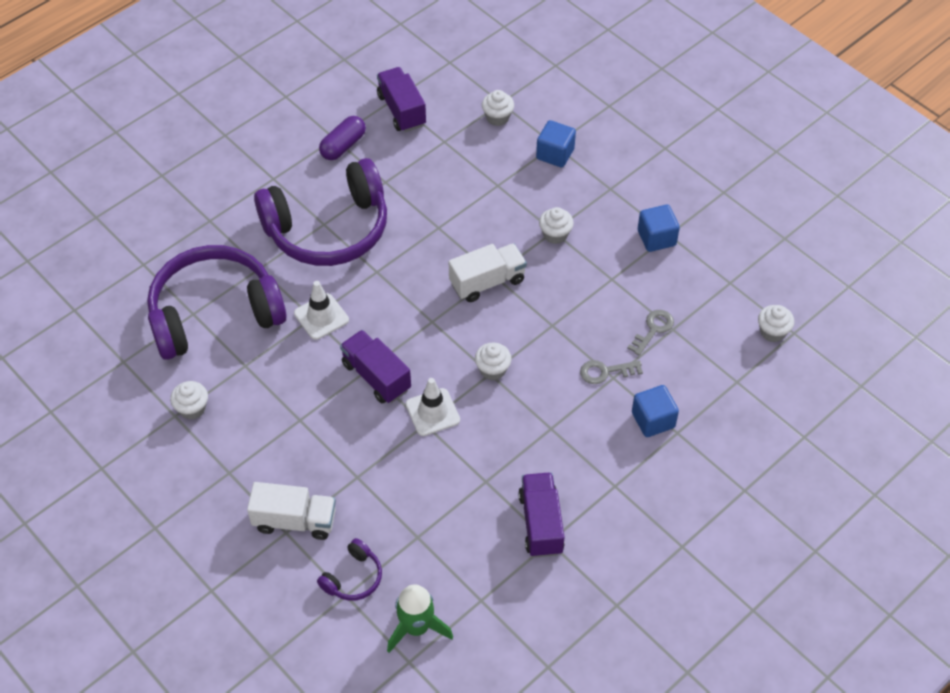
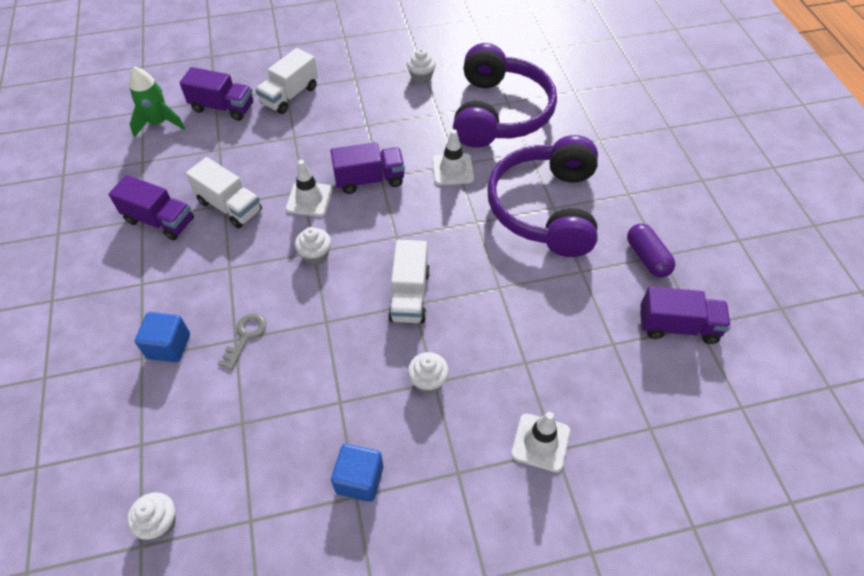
camera: 120 degrees right, 0 degrees up
(353, 578) = (223, 107): purple headphones -> purple truck
(484, 474) = (230, 206): none -> white truck
(497, 117) = (626, 412): white cupcake -> none
(555, 154) = (540, 442): blue cube -> white traffic cone
(653, 329) = (255, 404): grey key -> none

